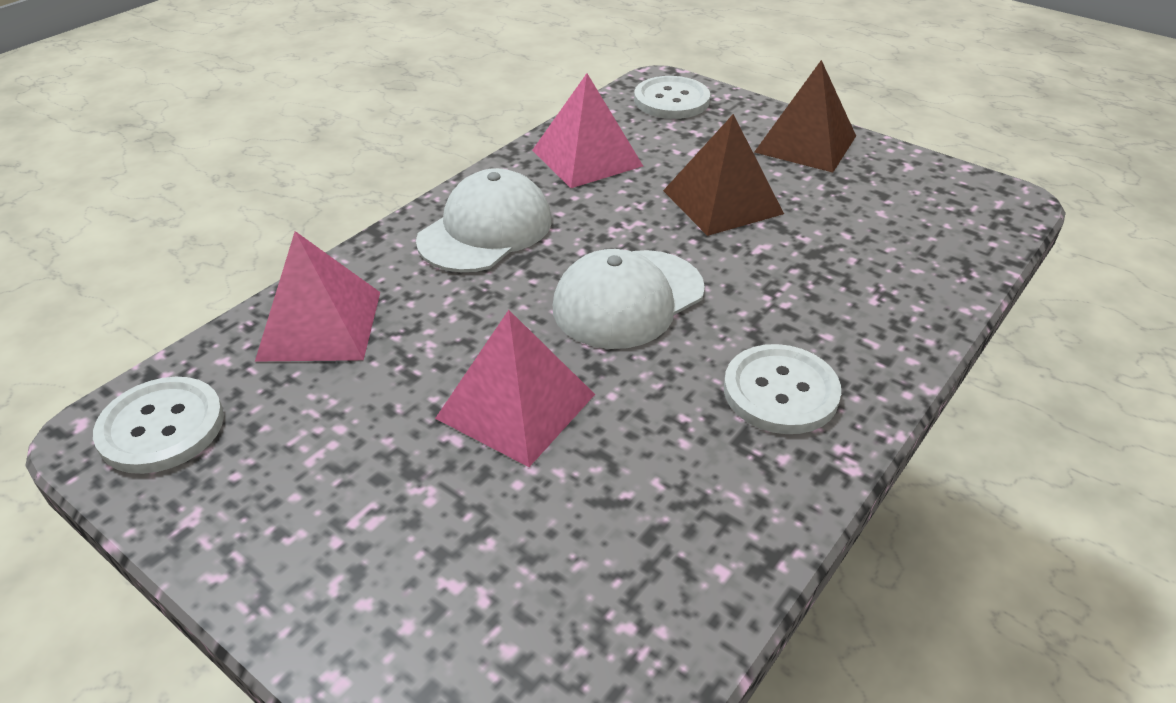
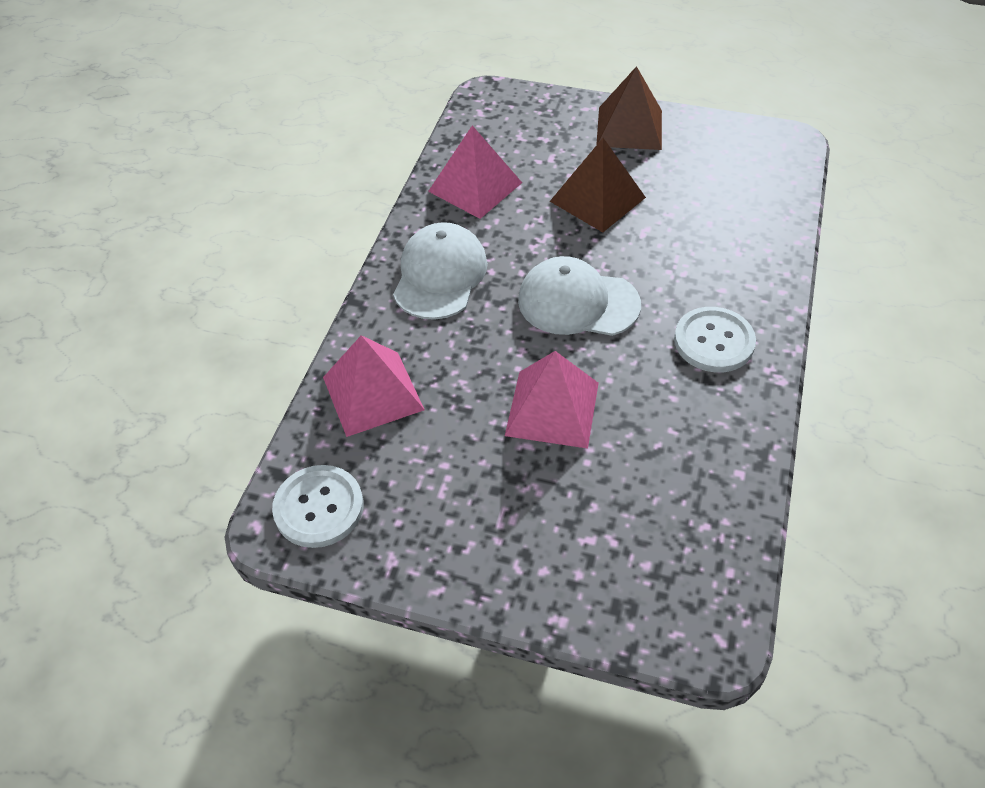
camera: 20 degrees left, 10 degrees up
(628, 299) = (578, 302): white cap -> white cap turned 75 degrees clockwise
(671, 100) = (507, 111): white button -> none

